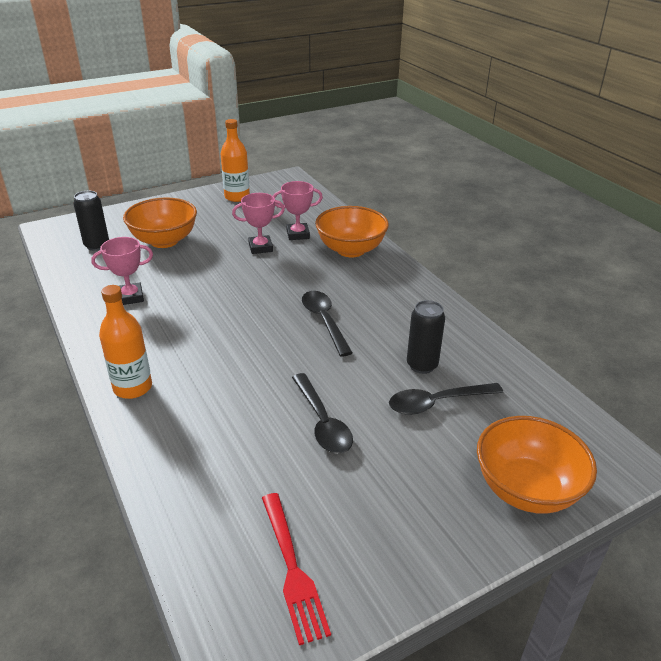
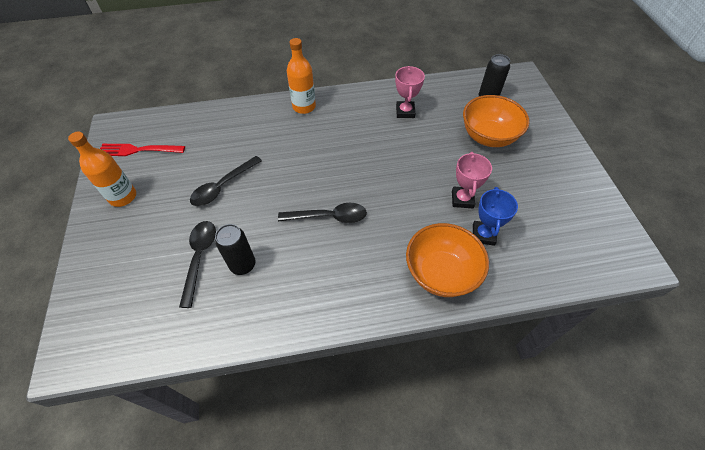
camera: 110 degrees right, 20 degrees up
(237, 197) = (578, 201): orange bottle -> orange bottle (123, 197)
(298, 234) = (483, 235): pink trophy -> blue trophy
(322, 422) = (223, 186): black spoon -> black spoon turned 45 degrees counterclockwise
(526, 489) = (98, 276): orange bowl -> none

